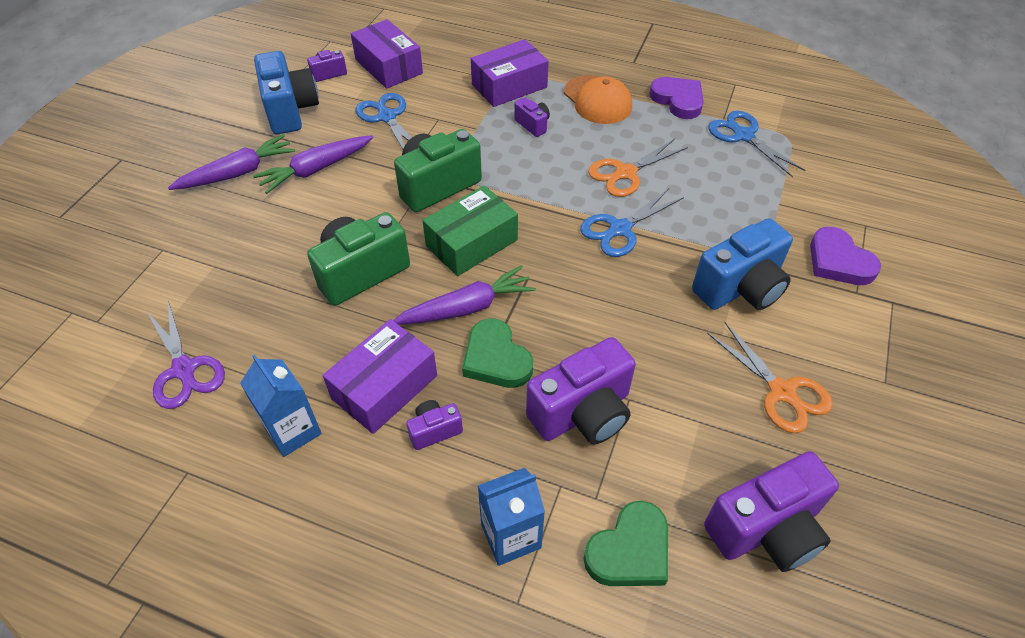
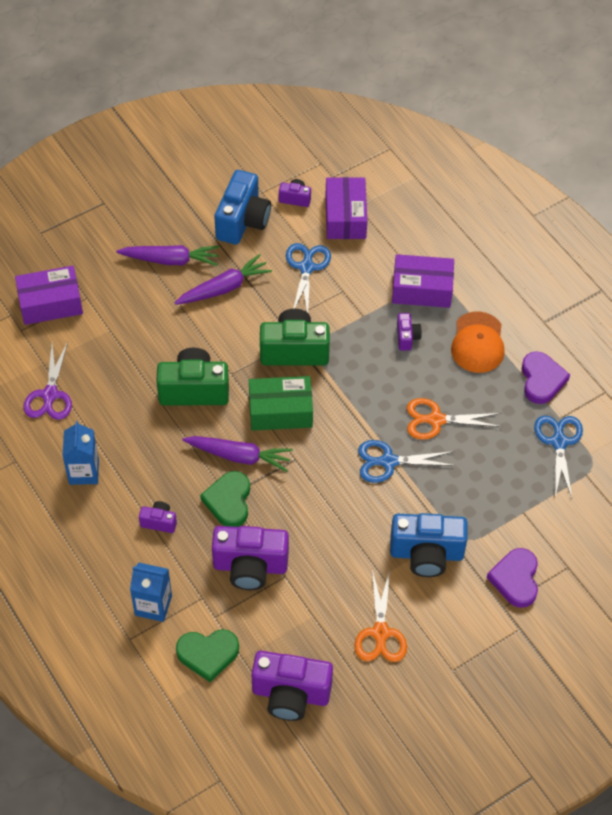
camera: 35 degrees right, 5 degrees up
(316, 169) = (224, 288): purple carrot -> purple carrot turned 150 degrees clockwise
(385, 387) = (151, 478): purple box -> purple box (50, 303)

